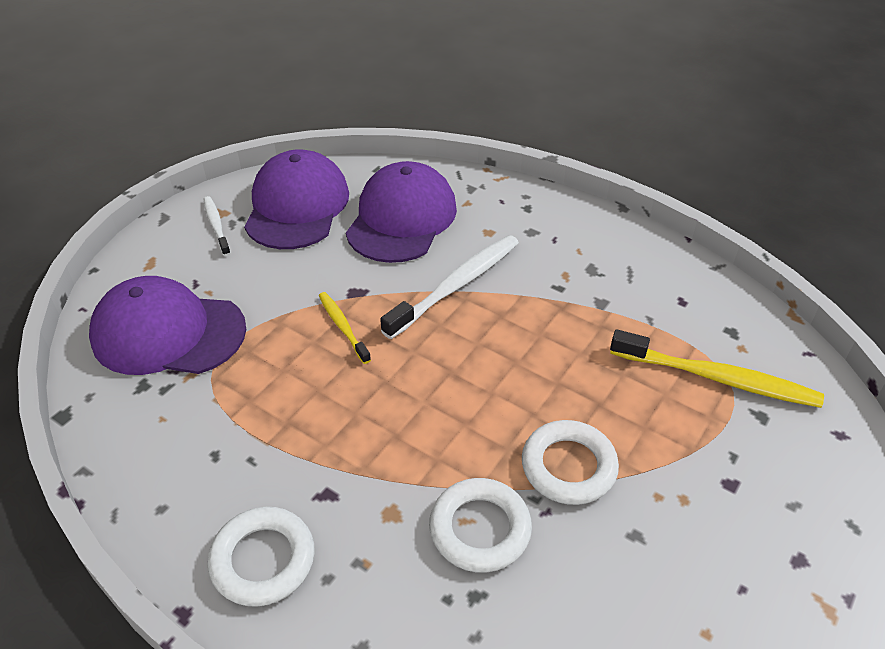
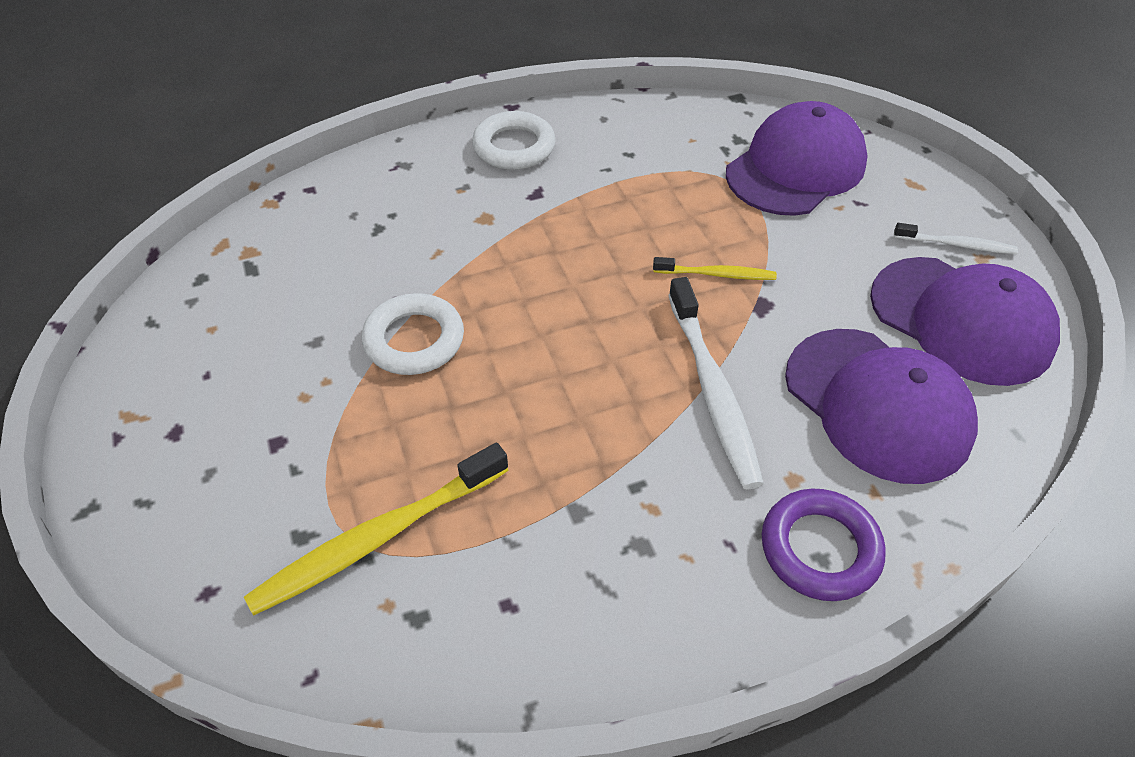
camera: 125 degrees right, 5 degrees up
(480, 529) = (421, 256): white ring -> none
(522, 209) = (820, 549): none -> purple ring

